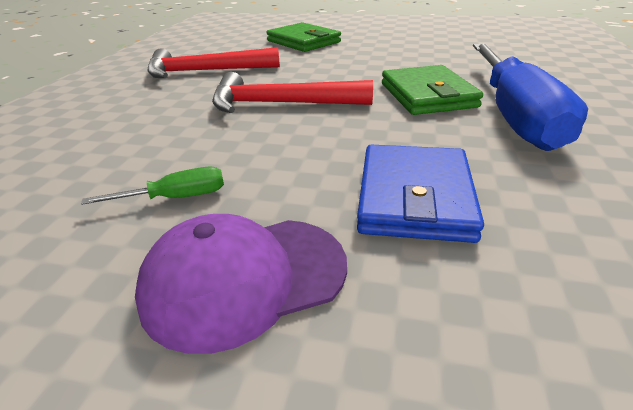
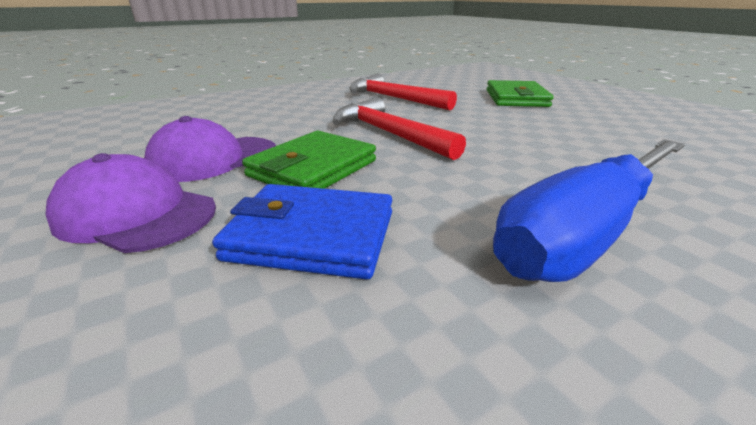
camera: 45 degrees right, 5 degrees down
(176, 198) = (213, 159): green screwdriver -> purple cap
(414, 197) = (312, 235): blue wallet -> blue wallet turned 45 degrees clockwise
(427, 95) = (527, 174): green wallet -> green wallet (313, 168)

